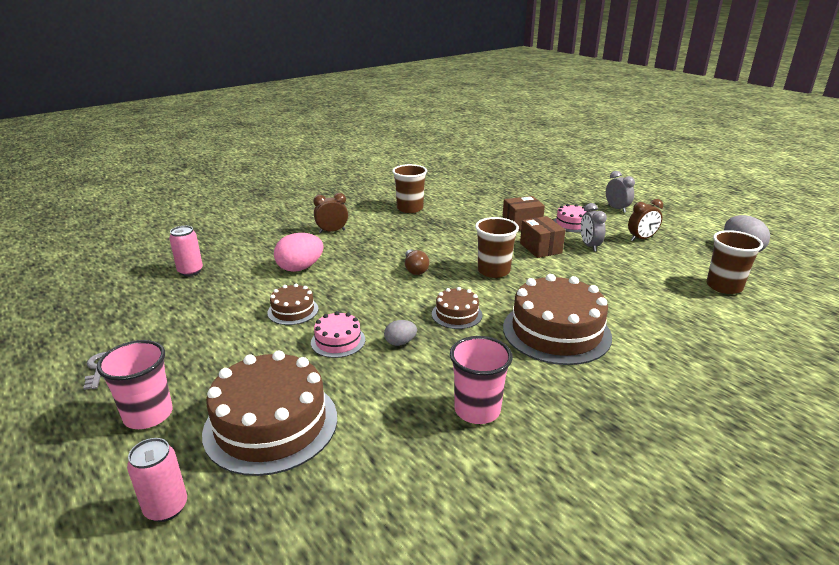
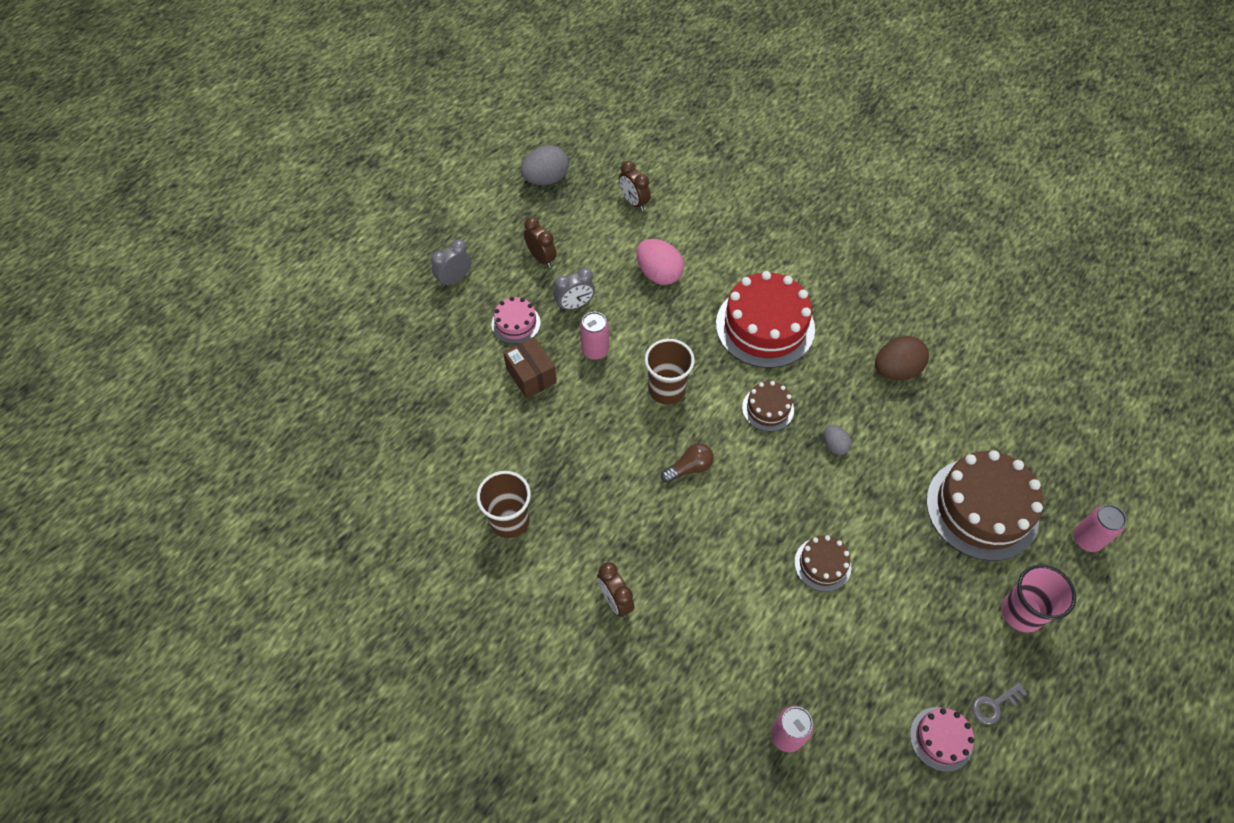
camera: 105 degrees left, 30 degrees up
(300, 268) = (730, 598): pink egg -> pink egg (658, 274)
(338, 341) = (855, 499): pink cake -> pink cake (941, 739)
(477, 410) = (896, 370): pink cup -> brown egg
(540, 248) = (595, 350): brown box -> pink can
(556, 332) = (765, 326): brown cake -> red cake
(724, 286) = (634, 202): brown cup -> brown clock

